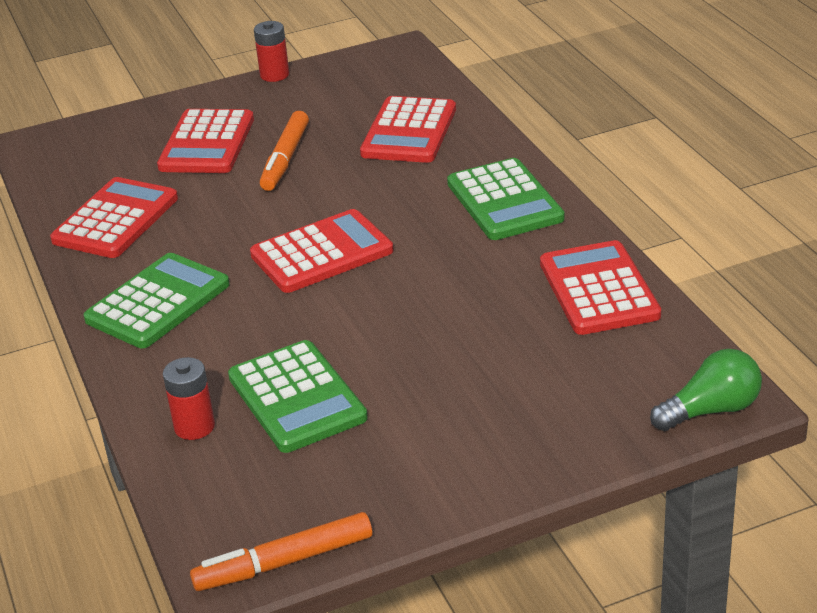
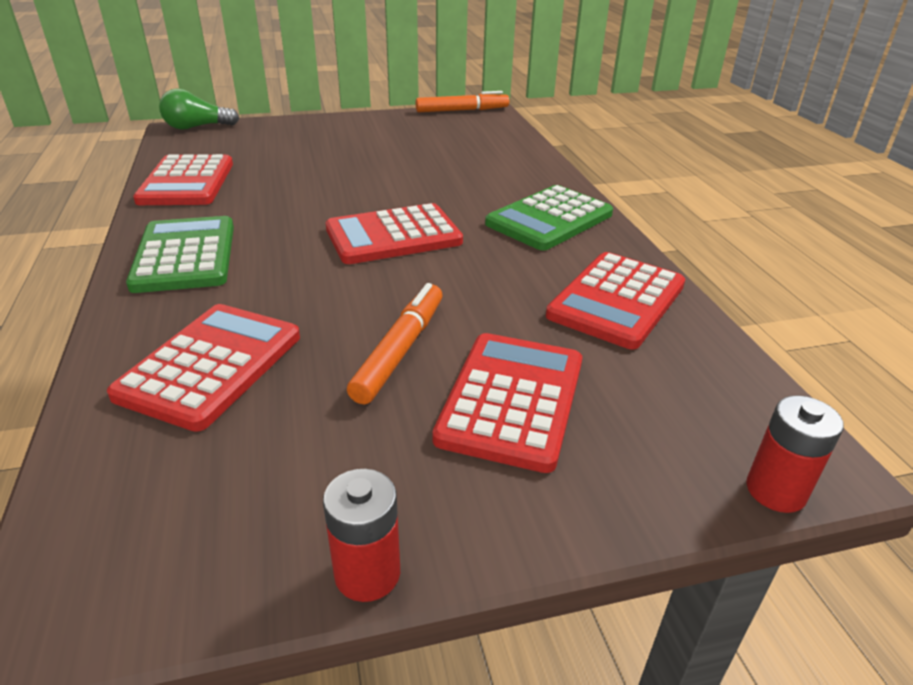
camera: 175 degrees left, 0 degrees up
(194, 427) = (511, 153): red battery -> red battery (775, 491)
(296, 398) = (441, 157): green calculator -> none

